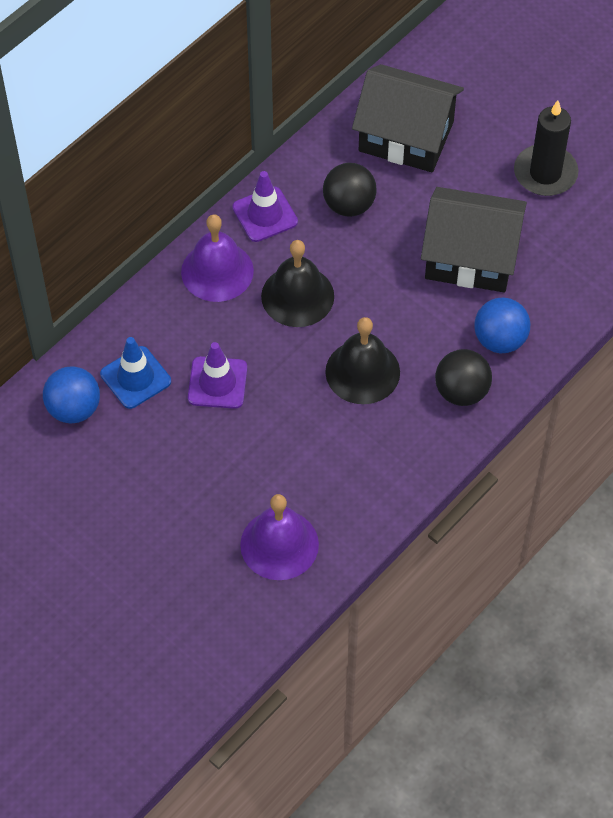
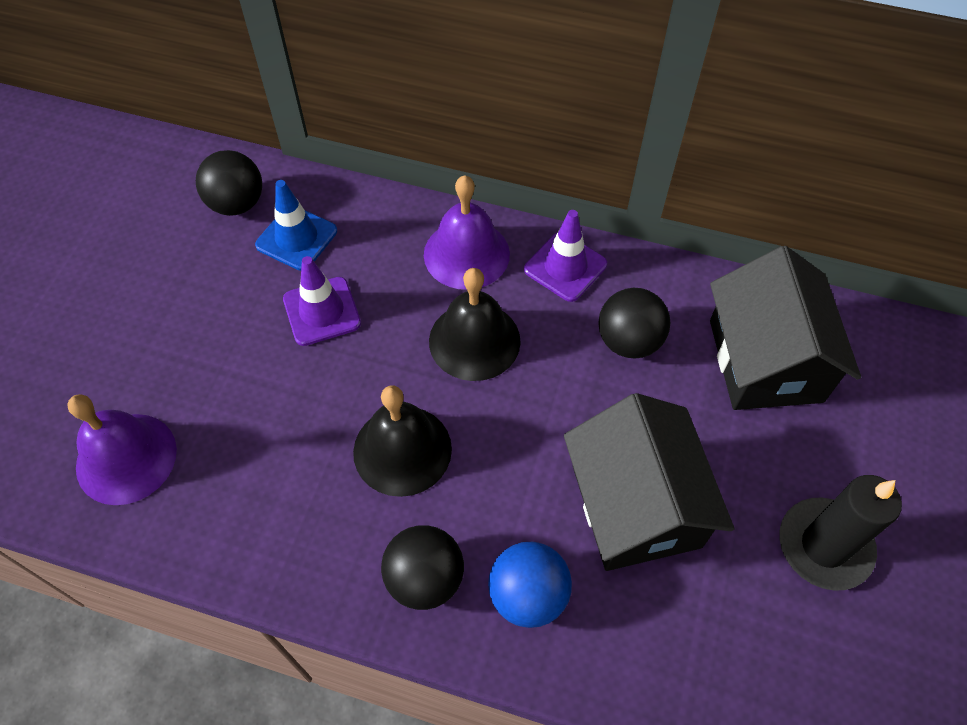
camera: 65 degrees right, 0 degrees up
(74, 409) = (237, 204): blue ball -> black ball

